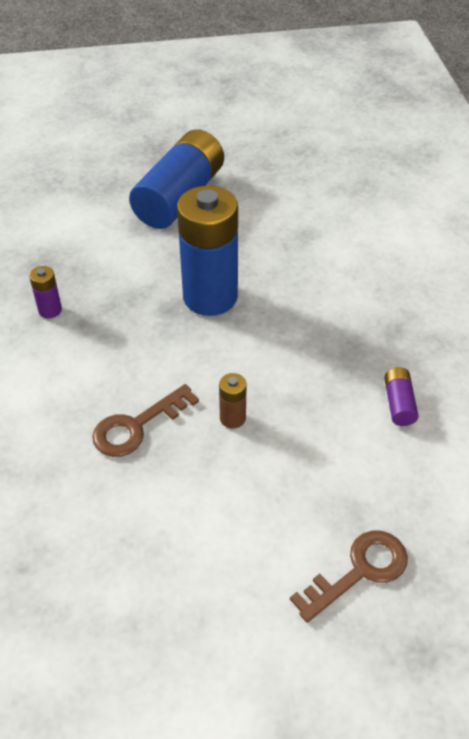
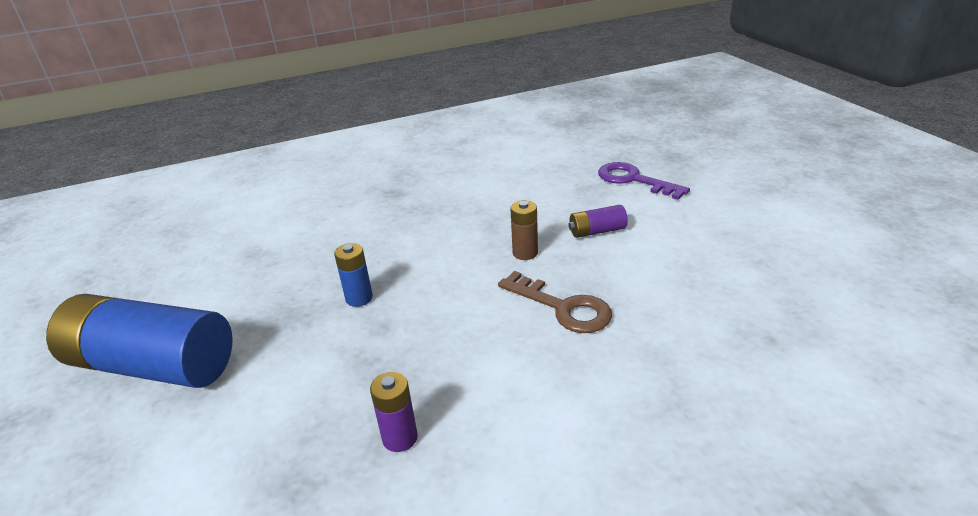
camera: 100 degrees left, 15 degrees down
(210, 297) = (359, 298): blue battery -> blue battery, size x0.42
(359, 571) = (634, 180): brown key -> purple key
(398, 403) = (475, 182): purple battery -> purple battery (597, 231)

